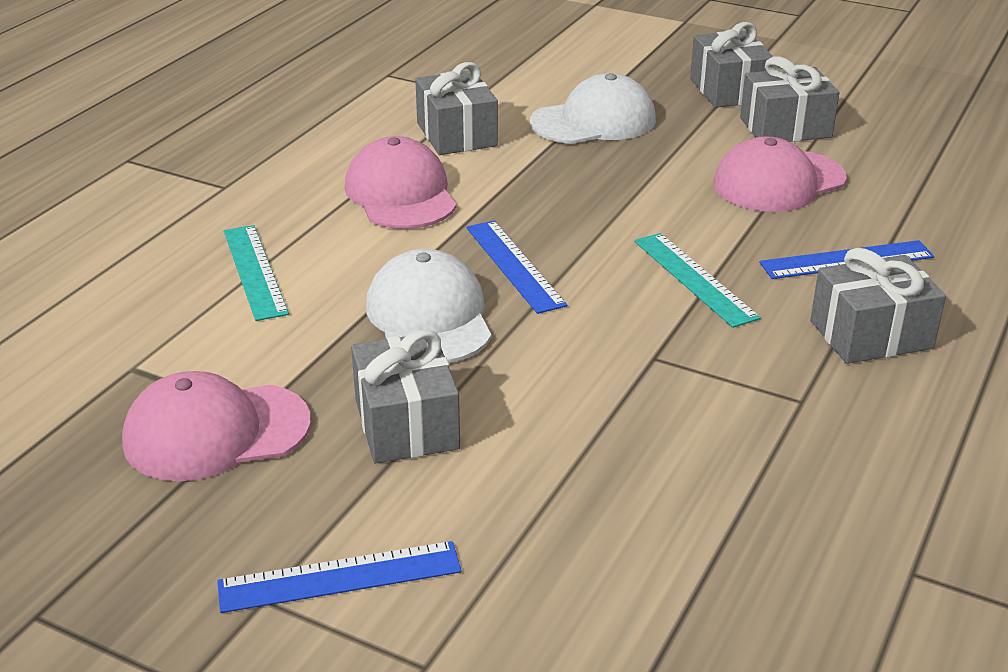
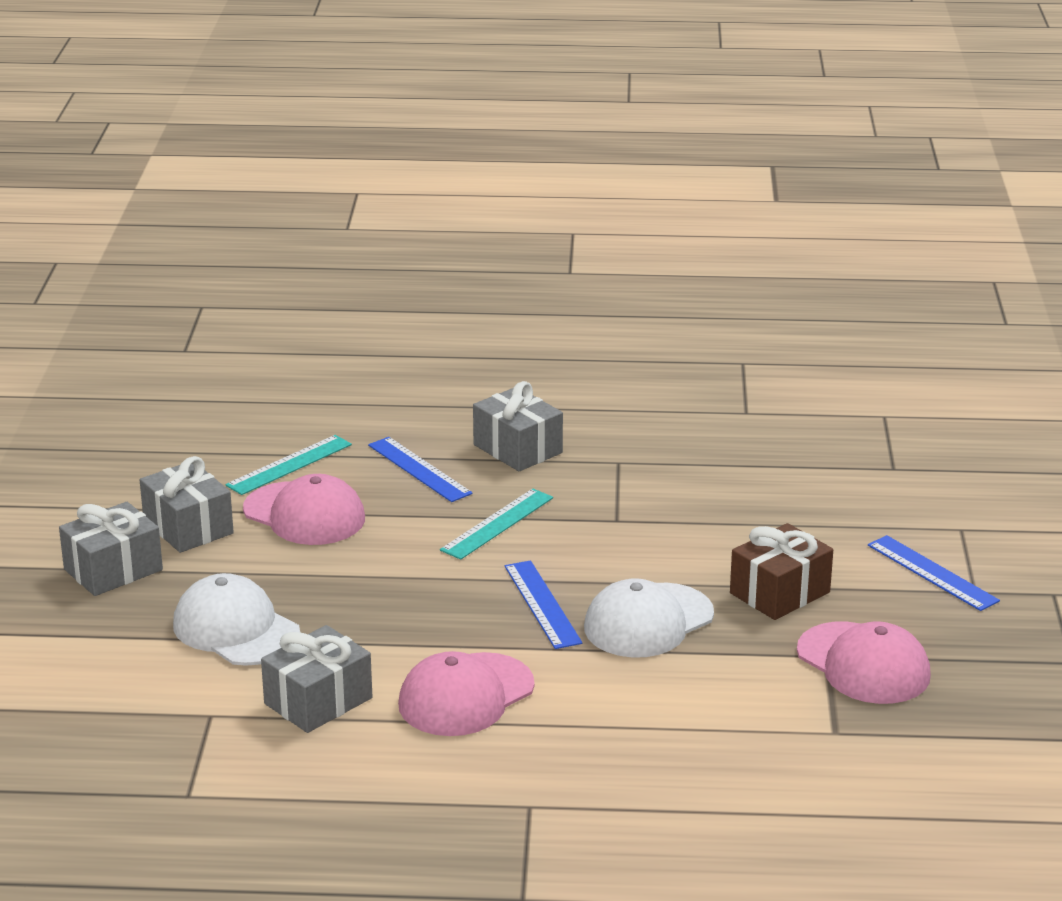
camera: 115 degrees left, 5 degrees down
(254, 271) = (658, 727): turquoise ruler -> turquoise ruler (289, 465)
(406, 424) = (779, 592): grey gift -> brown gift
(514, 265) = (542, 604): blue ruler -> blue ruler turned 60 degrees counterclockwise

